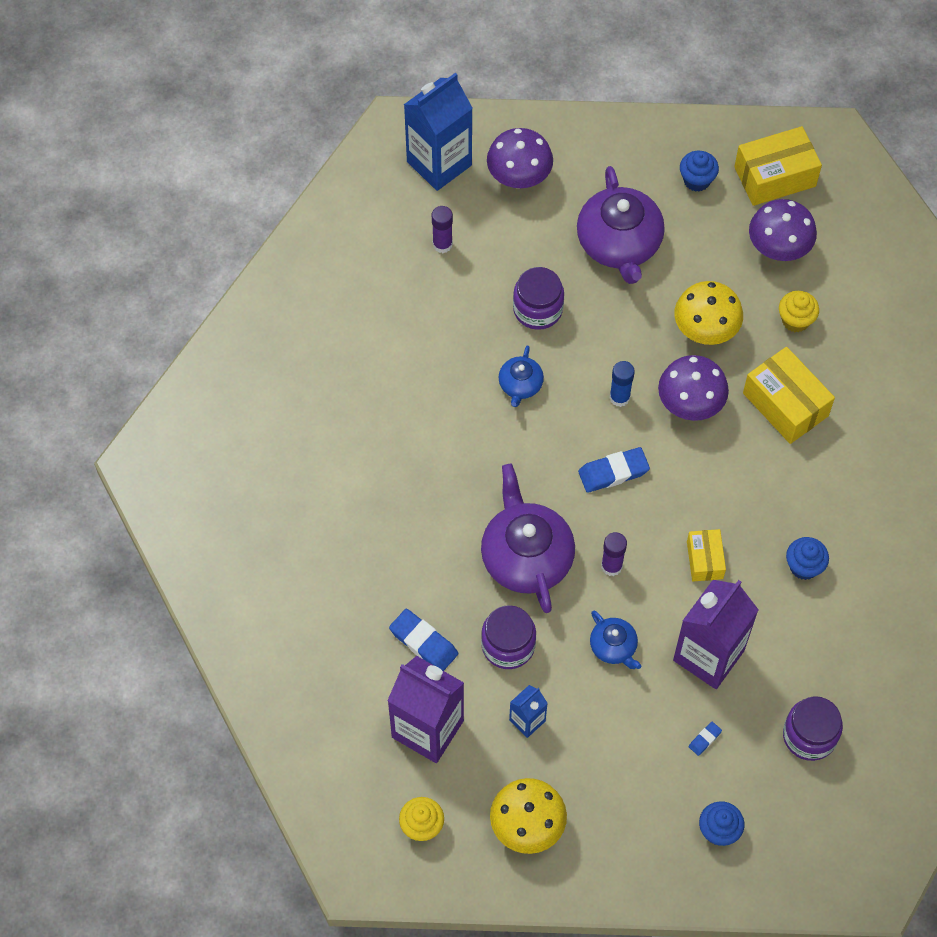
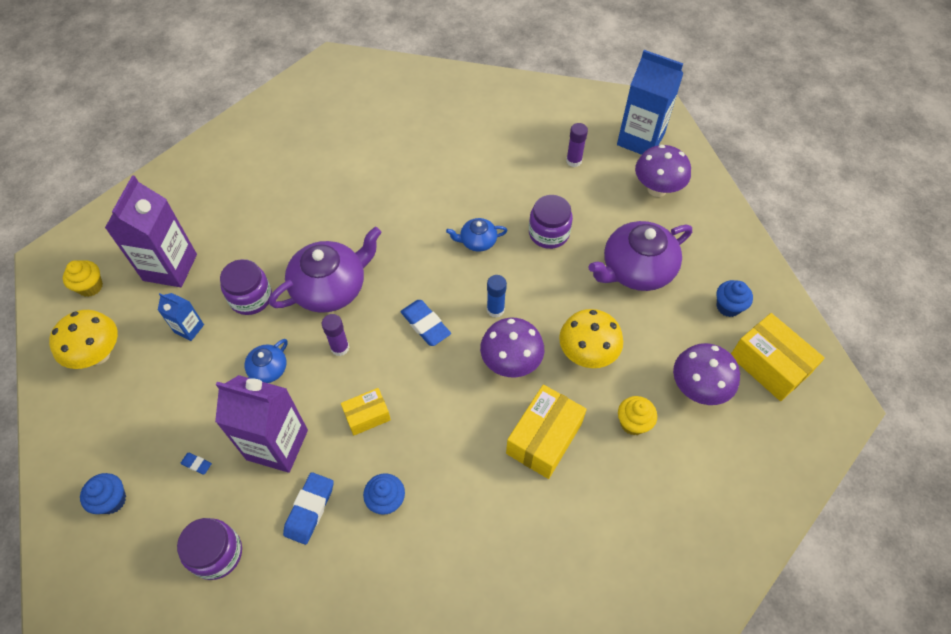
camera: 70 degrees right, 5 degrees down
(423, 642) = (240, 245): blue eraser -> blue eraser (310, 509)

